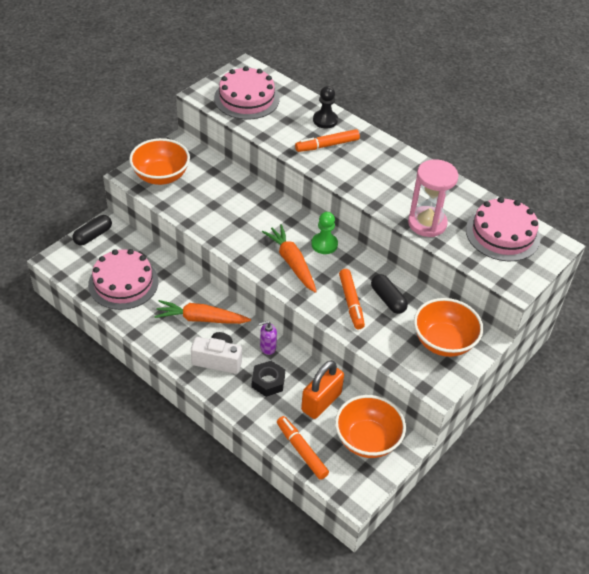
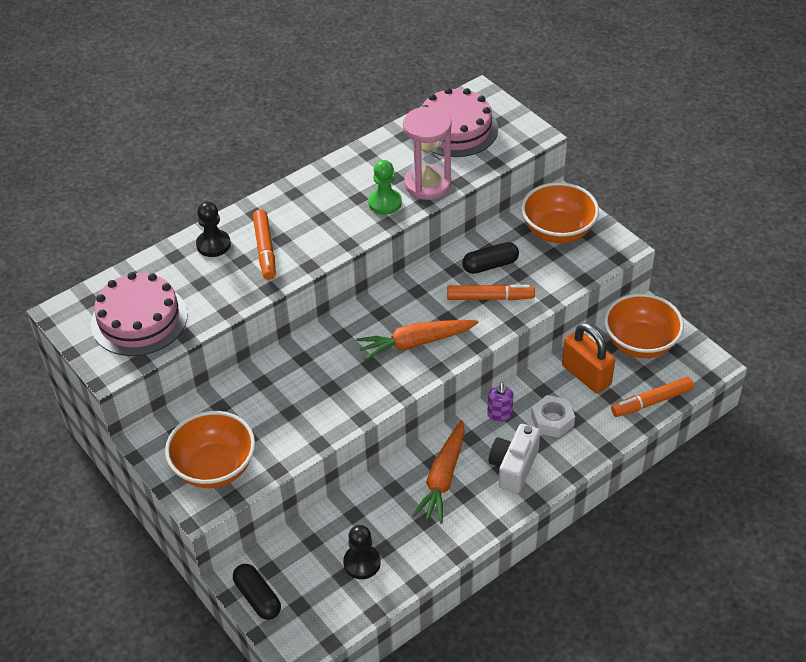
camera: 75 degrees left, 0 degrees up
(123, 283) = (362, 563): pink cake -> black pawn
(268, 382) = (552, 420): black nut -> white nut
(324, 244) = (390, 308): green pawn -> green pawn (385, 203)

